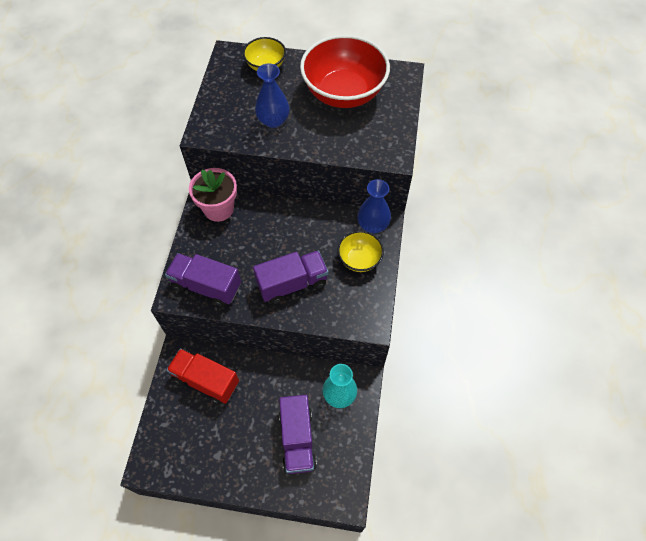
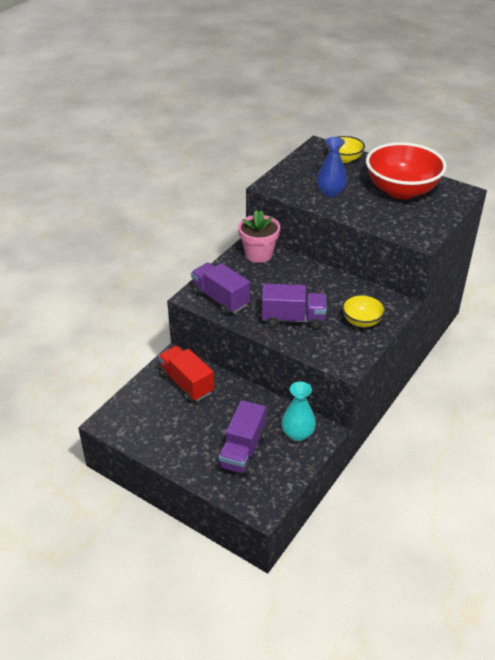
camera: 25 degrees right, 20 degrees down
(372, 225) = (387, 302): blue vase -> none

